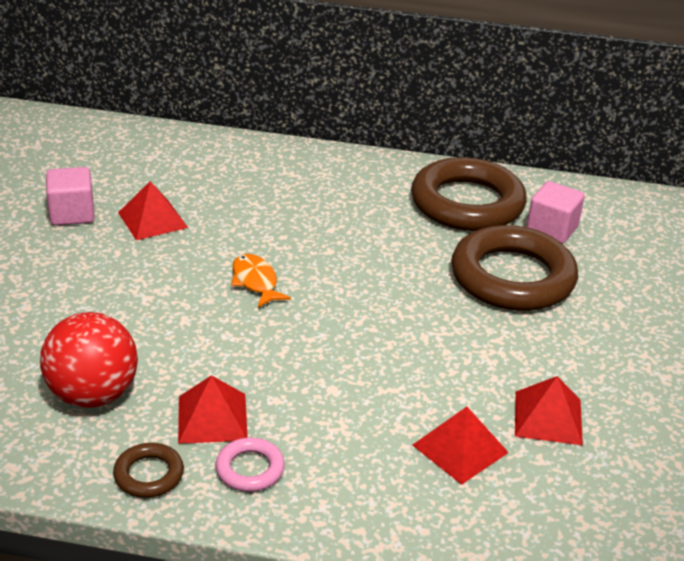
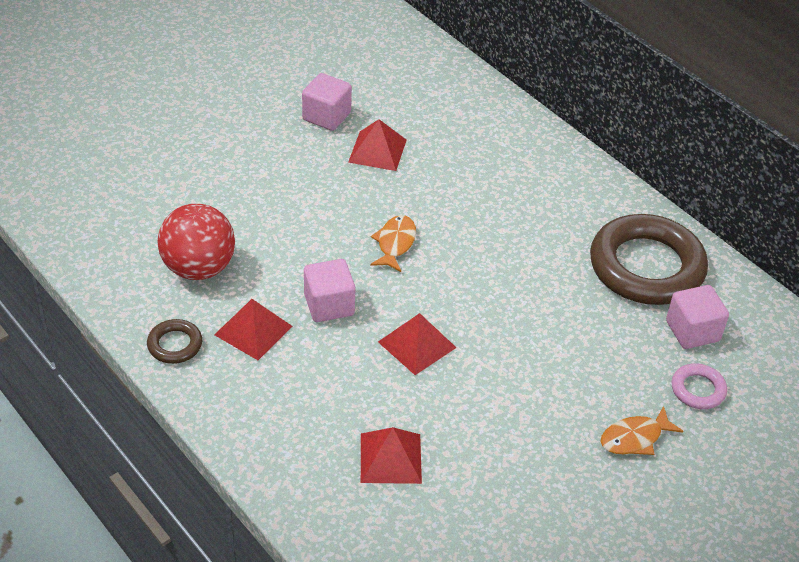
camera: 40 degrees right, 10 degrees up
(250, 469) = (238, 381): pink ring -> pink ring (698, 389)
(257, 359) = (329, 305): none -> pink cube
(512, 277) = (601, 353): brown ring -> none
(548, 417) = (484, 478): red pyramid -> red pyramid (417, 344)
(609, 322) = (634, 438): none -> orange fish

